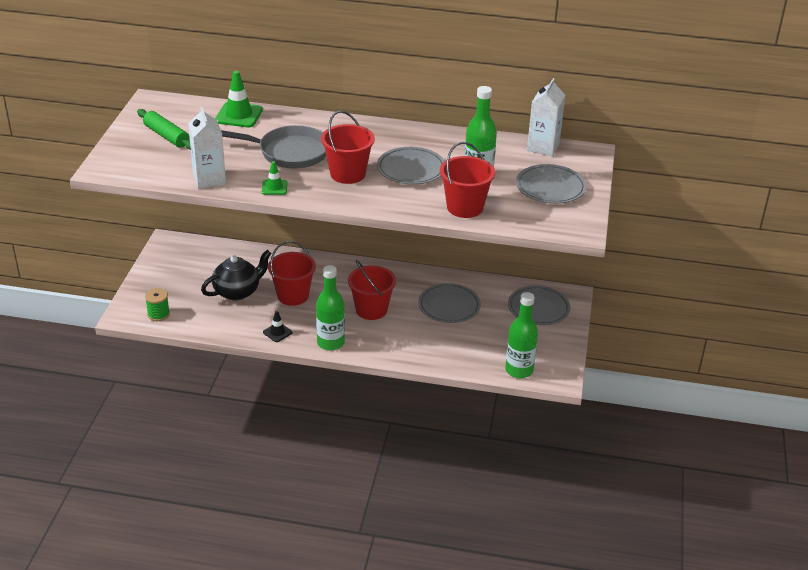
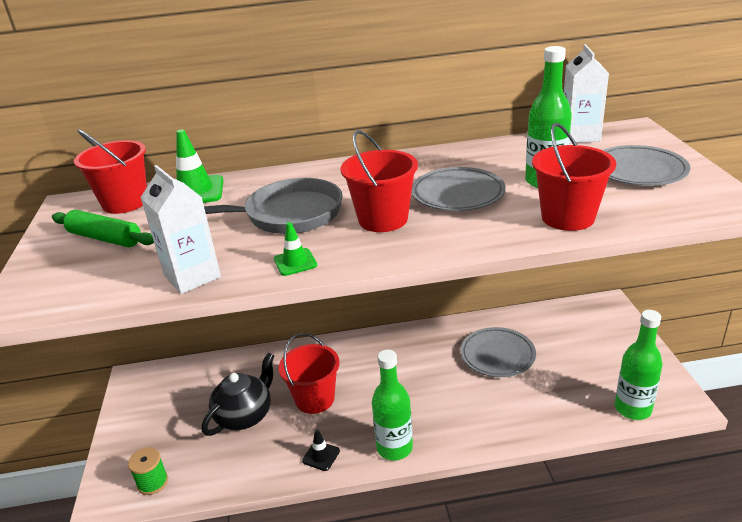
camera: 15 degrees left, 5 degrees down
(371, 309) = (416, 387): red bucket -> red bucket (125, 202)
(538, 308) = (590, 328): grey plate -> none

